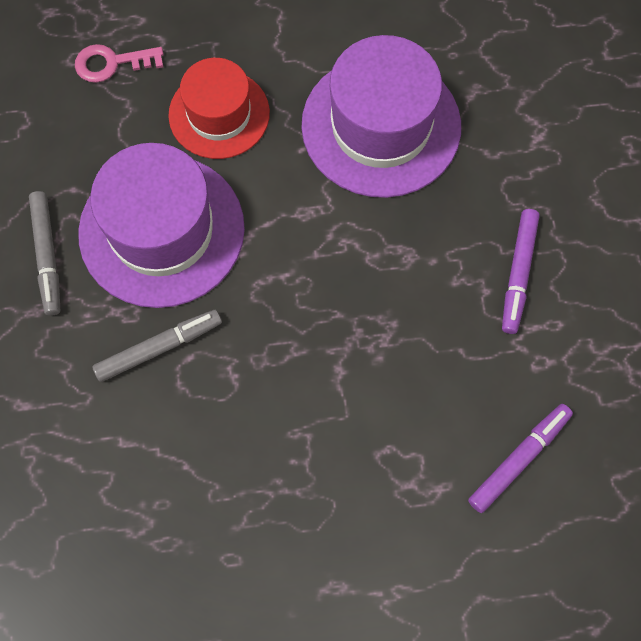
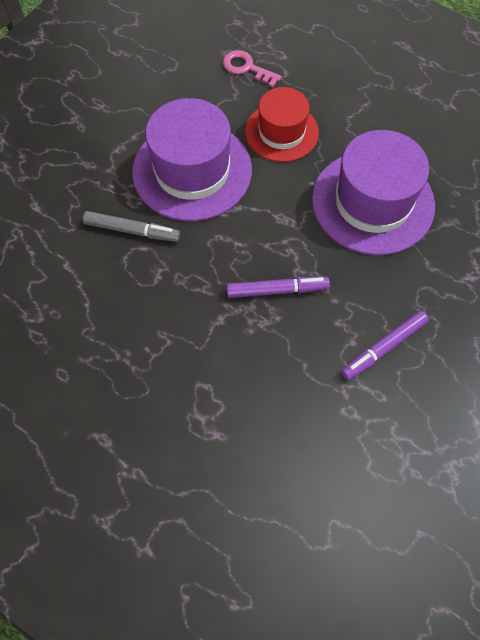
camera: 40 degrees right, 5 degrees down
(47, 256) = (120, 141): grey marker -> none
(519, 459) = (282, 458): purple marker -> purple marker (277, 290)

